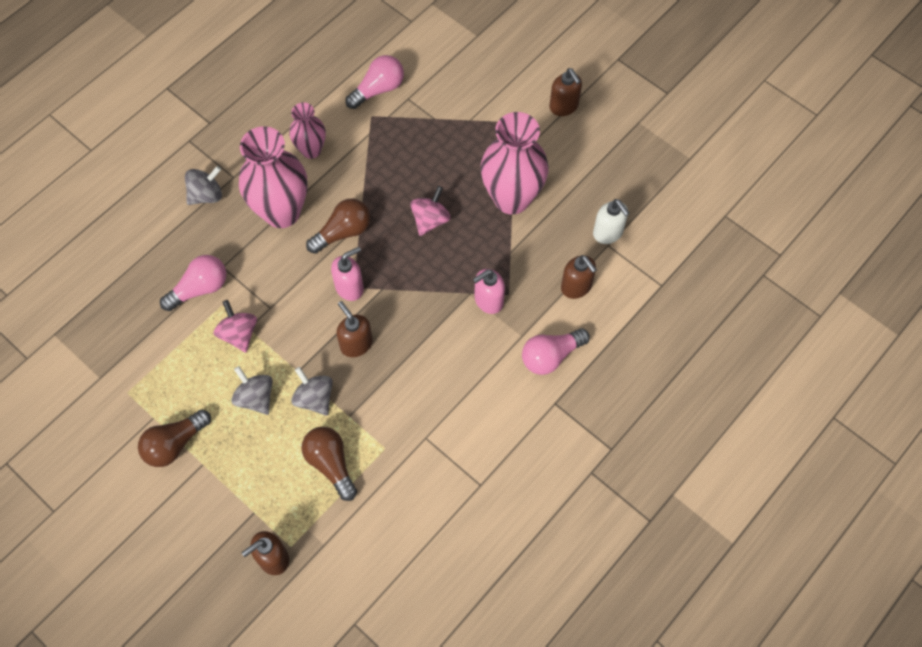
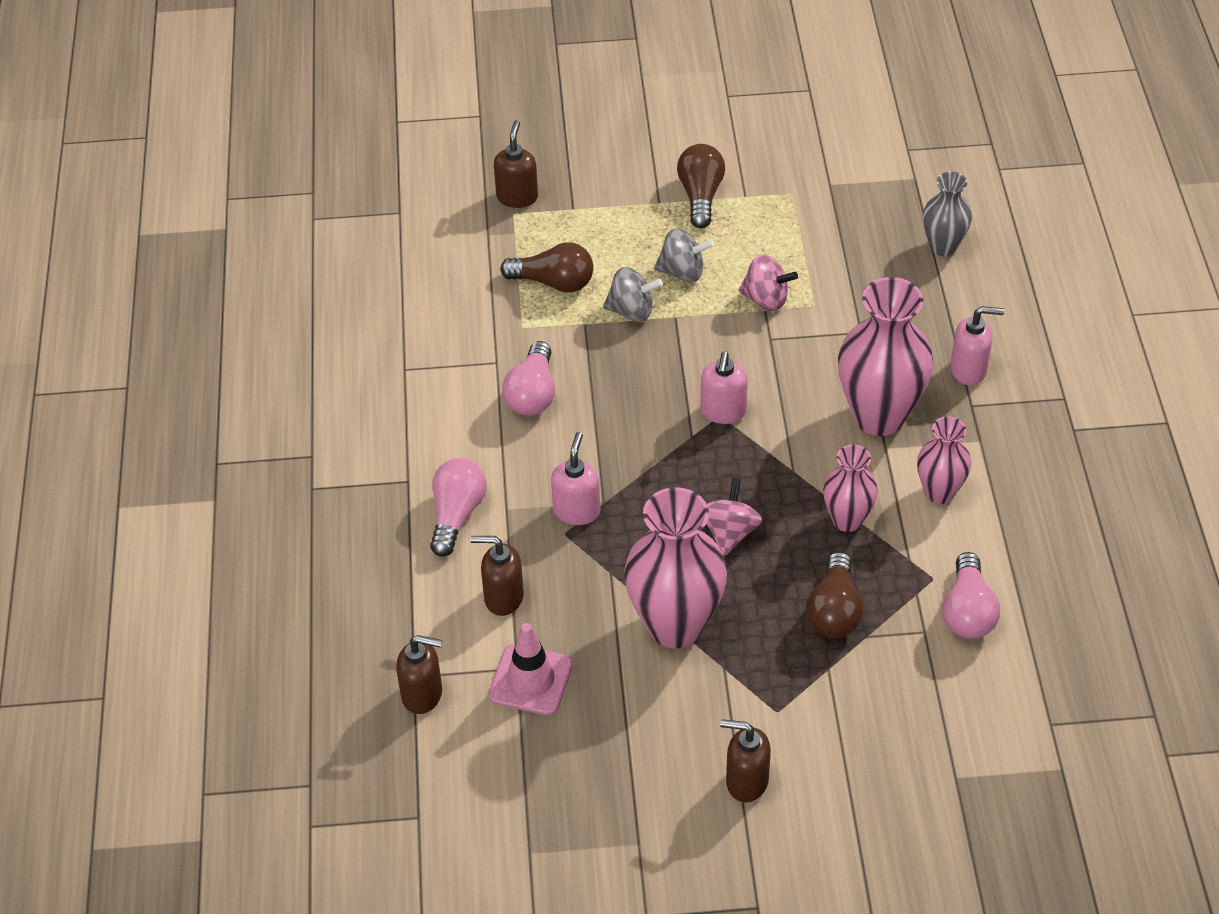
camera: 135 degrees right, 15 degrees down
(109, 275) = (943, 246): none -> grey vase
(200, 289) = (852, 301): pink light bulb -> pink light bulb (532, 394)
(206, 195) = (969, 370): grey spinning top -> pink soap dispenser
(343, 232) = (797, 449): brown light bulb -> brown light bulb (834, 611)
(356, 344) = (653, 376): brown soap dispenser -> brown soap dispenser (422, 694)
(370, 176) = (847, 520): none -> pink vase
(430, 220) = (729, 532): pink spinning top -> pink spinning top turned 150 degrees counterclockwise
(608, 233) = (530, 680): white soap dispenser -> pink traffic cone

